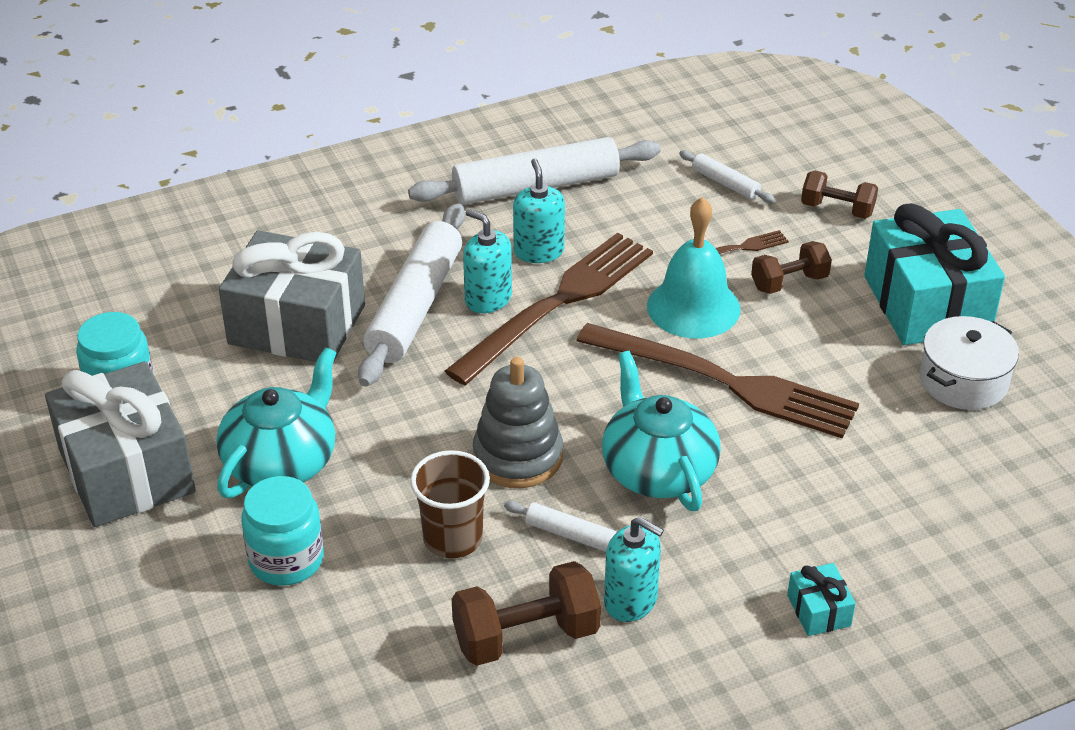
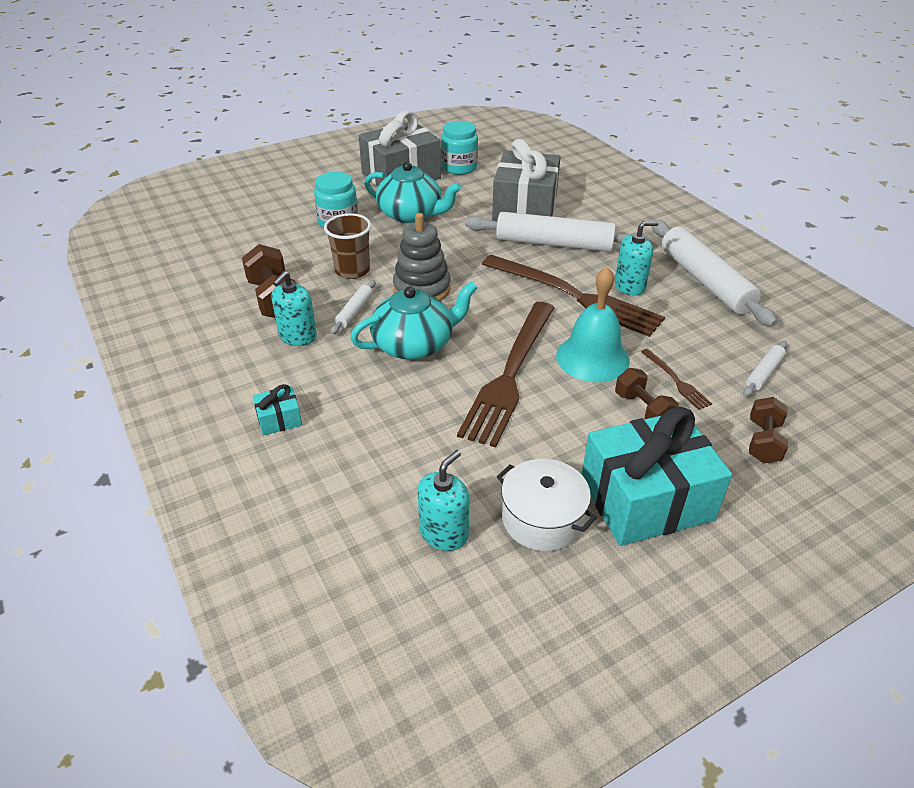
camera: 85 degrees right, 0 degrees up
(488, 299) = (570, 269): turquoise soap dispenser -> turquoise soap dispenser (444, 533)

